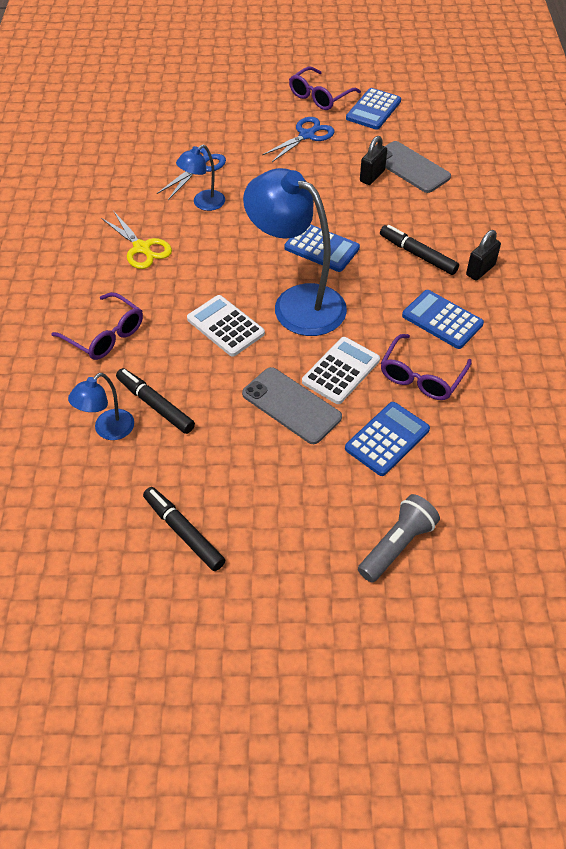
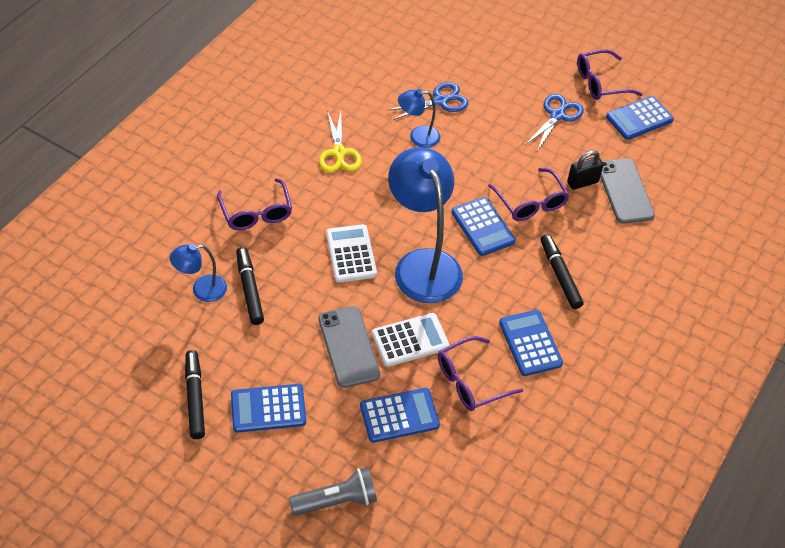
camera: 30 degrees right, 0 degrees up
(263, 501) = (268, 408): none -> blue calculator
(307, 135) = (557, 115): blue scissors -> blue scissors turned 45 degrees counterclockwise
(345, 211) = (531, 203): none -> purple glasses
(480, 270) = (603, 318): black padlock -> none

